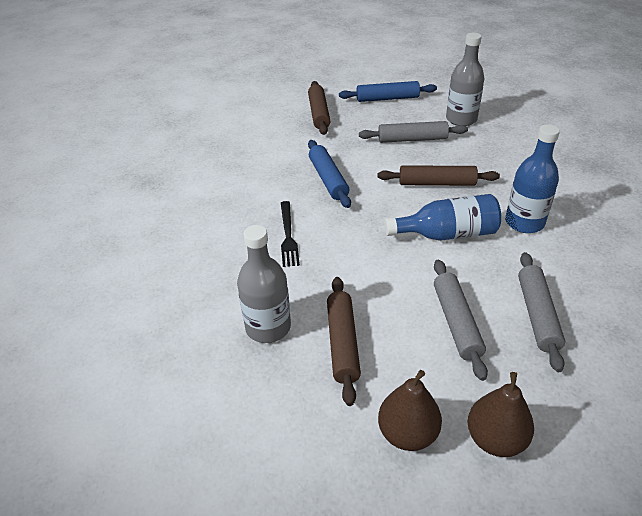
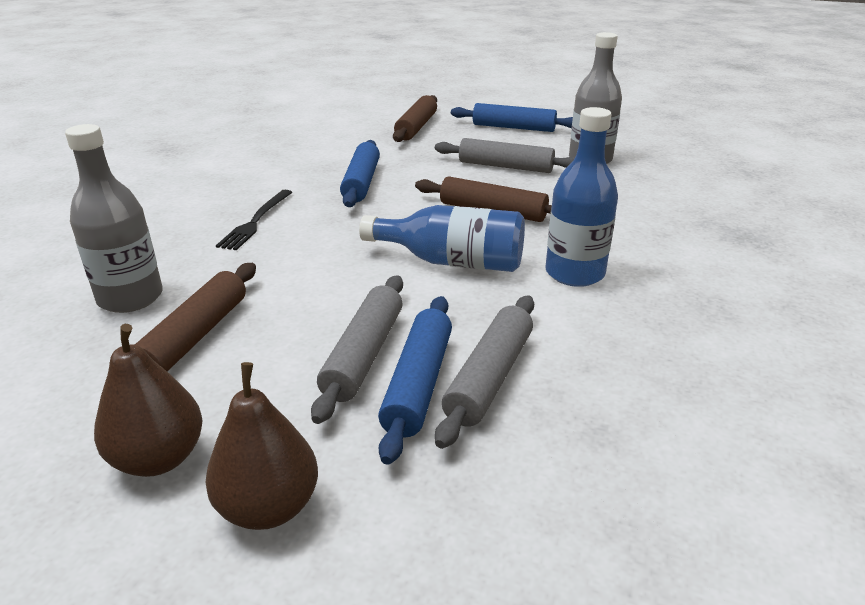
camera: 20 degrees right, 10 degrees down
(503, 332) = (418, 384): none -> blue rolling pin

